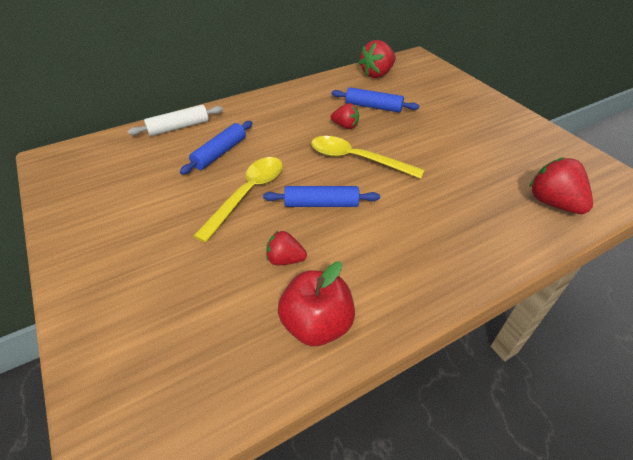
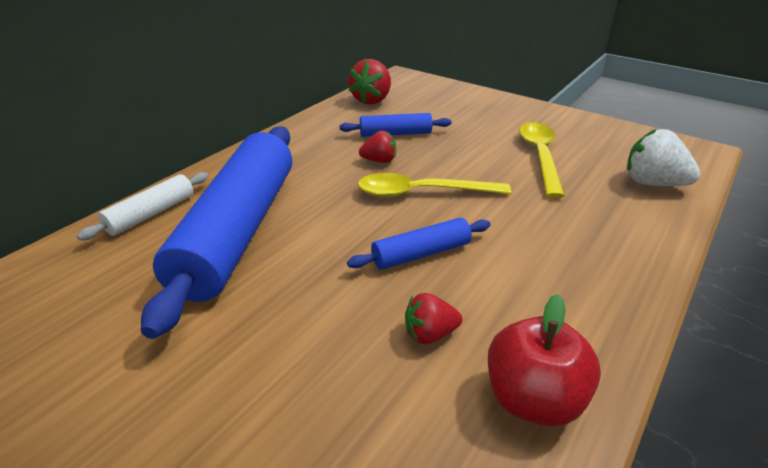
camera: 25 degrees left, 10 degrees down
(220, 153) = (238, 231): blue rolling pin -> blue rolling pin, size x2.25
(247, 194) = (317, 270): yellow spoon -> yellow spoon (540, 157)
(553, 203) = (653, 183): red strawberry -> white strawberry

